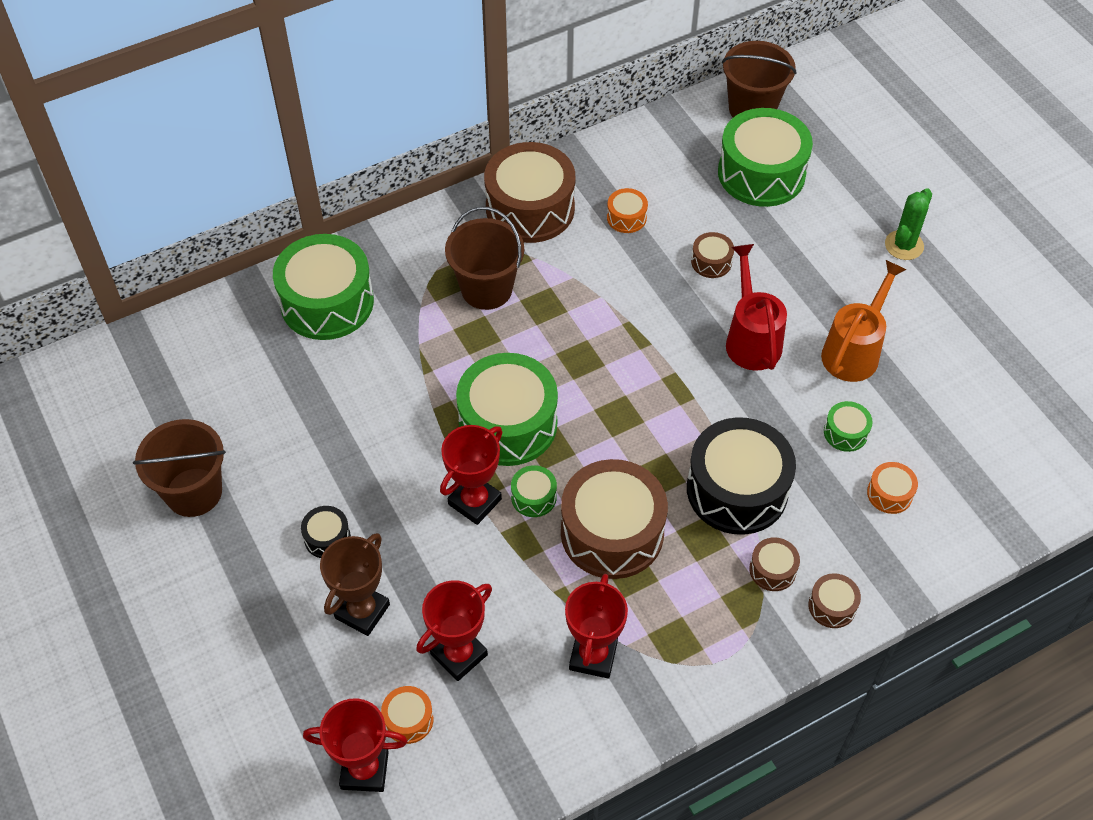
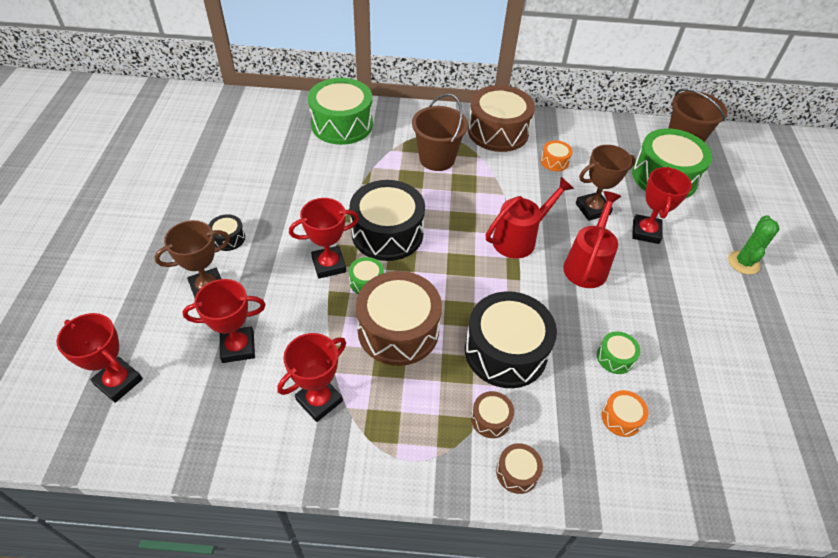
camera: 30 degrees right, 5 degrees down
(194, 492) = (184, 178): brown bucket -> none
(408, 719) = (172, 368): orange drum -> none
(508, 423) = (387, 233): green drum -> black drum
(659, 346) = (519, 239): none -> red watering can
(711, 262) = (592, 209): brown drum -> brown trophy
(785, 261) = (645, 232): none -> red trophy
(854, 351) = (659, 309): orange watering can -> none
(904, 245) = (743, 262): green cactus -> green cactus turned 45 degrees counterclockwise

